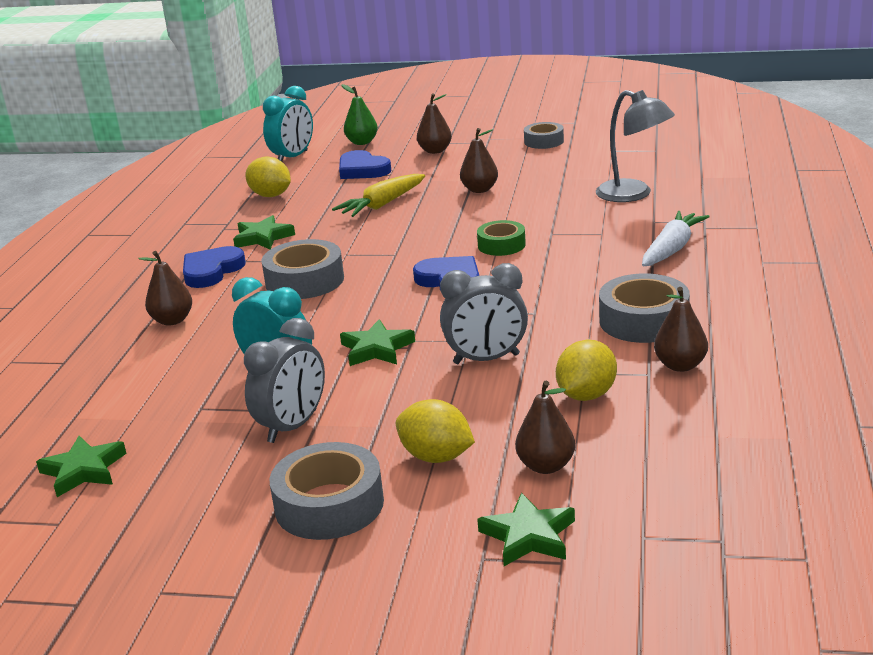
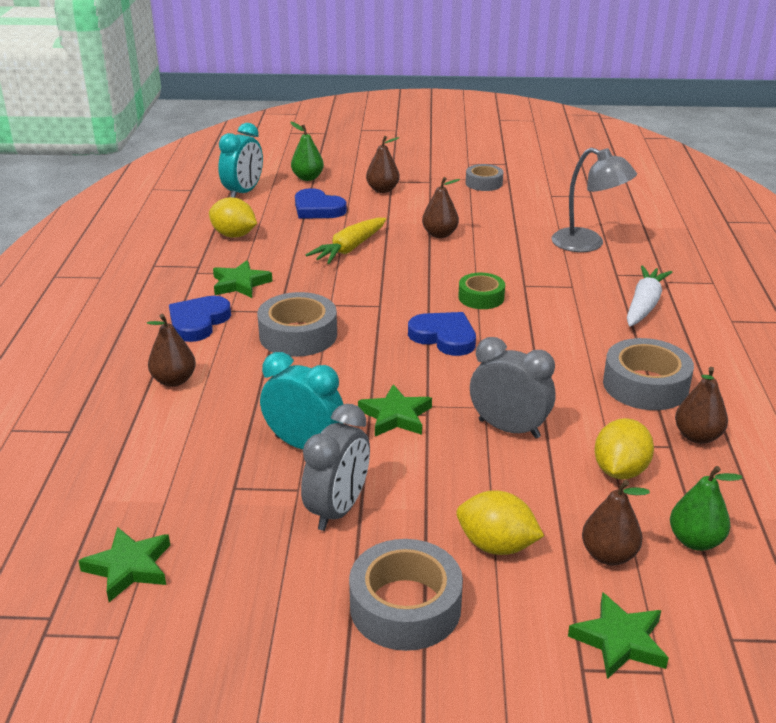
camera: 10 degrees left, 5 degrees up
(486, 359) = (509, 429): grey clock -> grey clock turned 135 degrees counterclockwise
(640, 455) = (695, 541): none -> green pear

